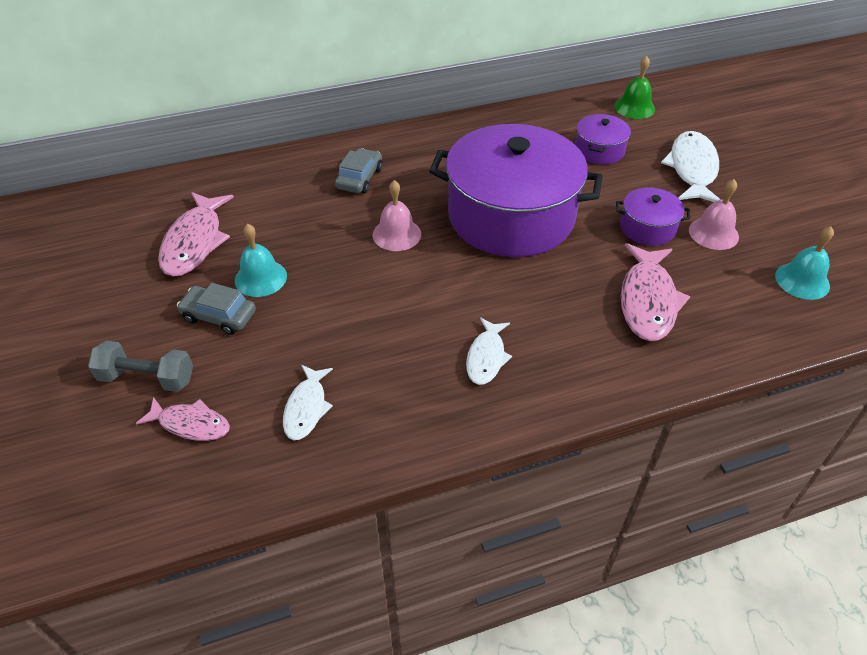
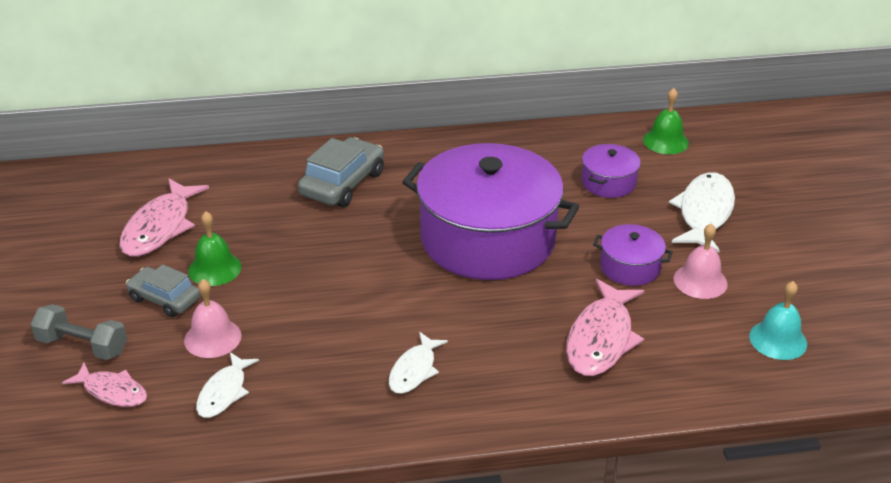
camera: 10 degrees right, 10 degrees down
(260, 278) = (214, 268): turquoise bell -> green bell
(359, 178) = (342, 184): grey car -> grey car, size x1.52
(396, 234) = (363, 243): pink bell -> pink bell (212, 338)

